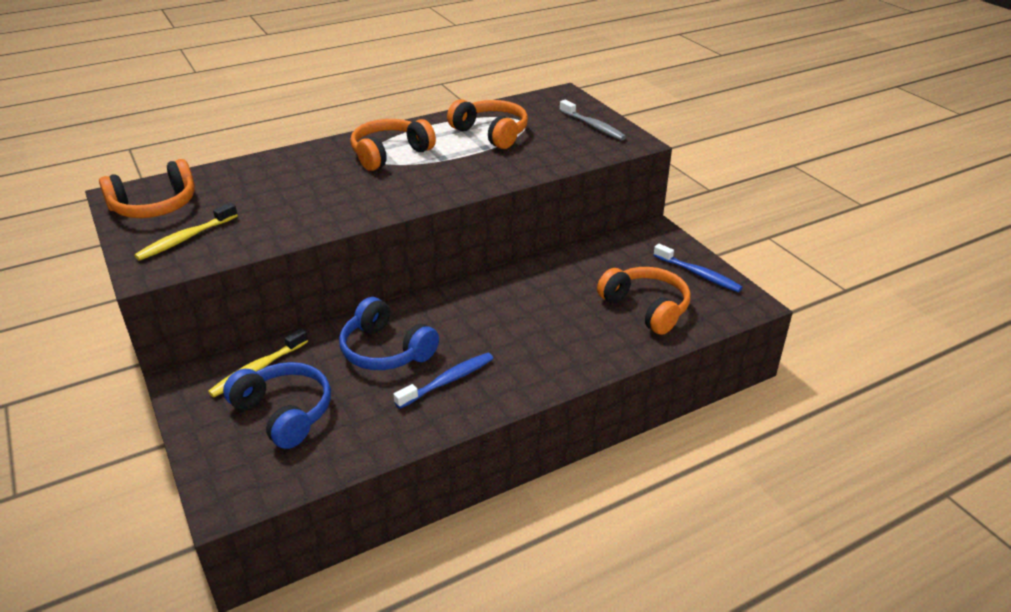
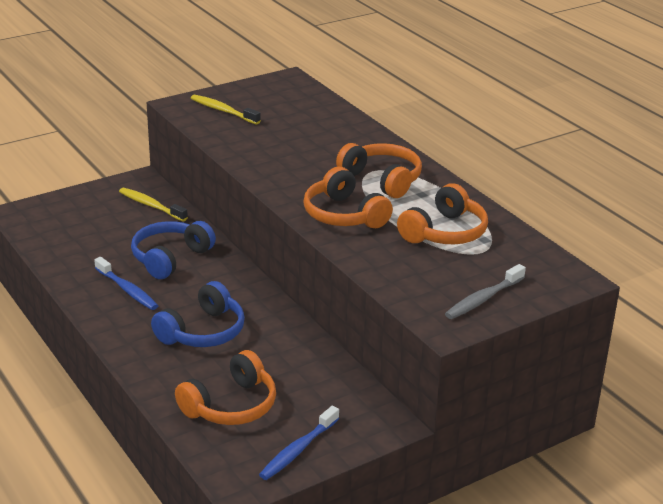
camera: 85 degrees right, 5 degrees down
(155, 206) = (272, 93): orange headphones -> orange headphones (344, 215)
(284, 413) = (100, 222): blue headphones -> blue headphones (203, 332)

